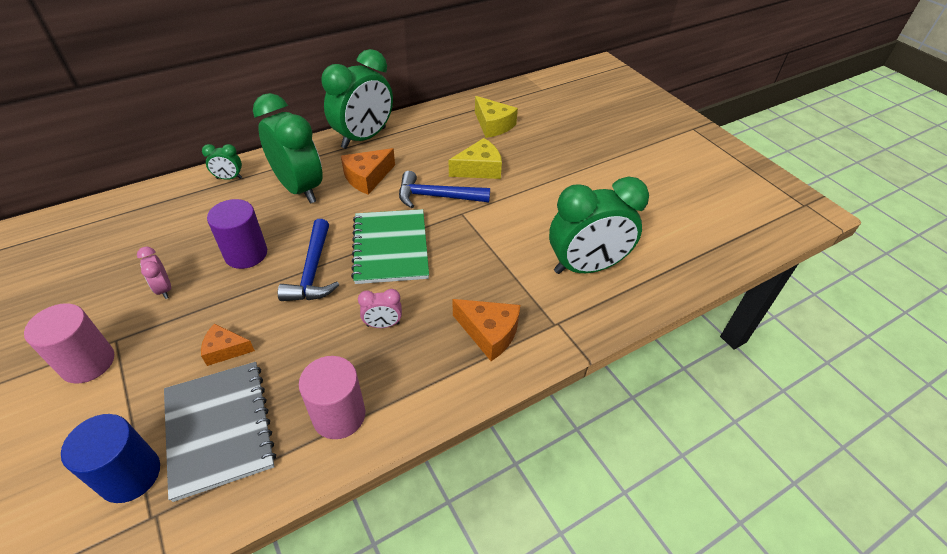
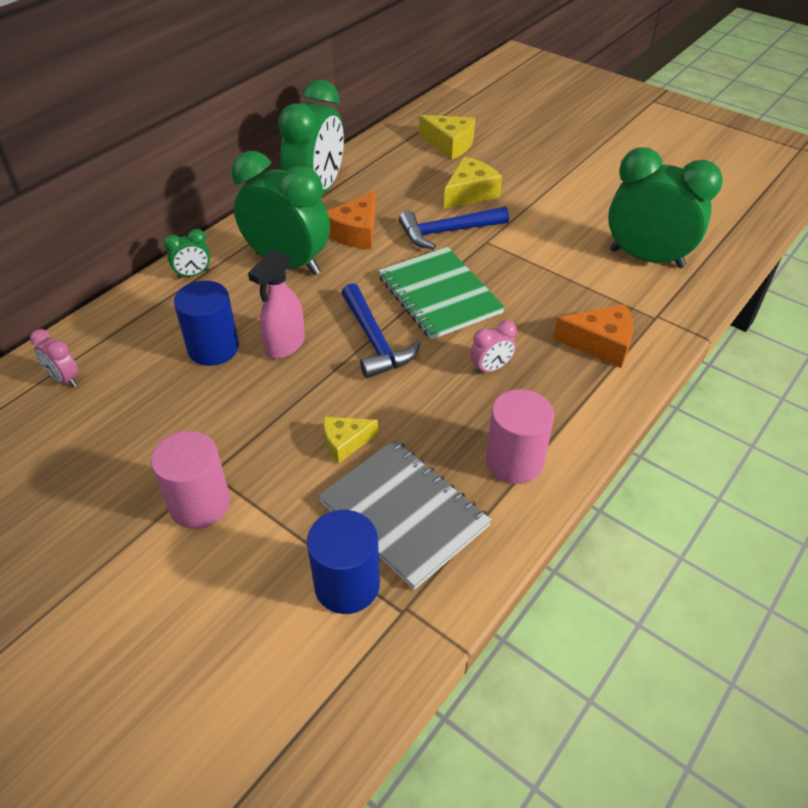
camera: 20 degrees left, 0 degrees up
(164, 289) = (221, 407): pink clock -> pink clock (64, 379)
(196, 240) = (213, 348): none -> blue cylinder
(225, 350) = (345, 442): orange cheese -> yellow cheese
(246, 254) = (285, 345): purple cylinder -> pink spray bottle
(586, 267) = (646, 258): green clock -> green clock turned 120 degrees counterclockwise

